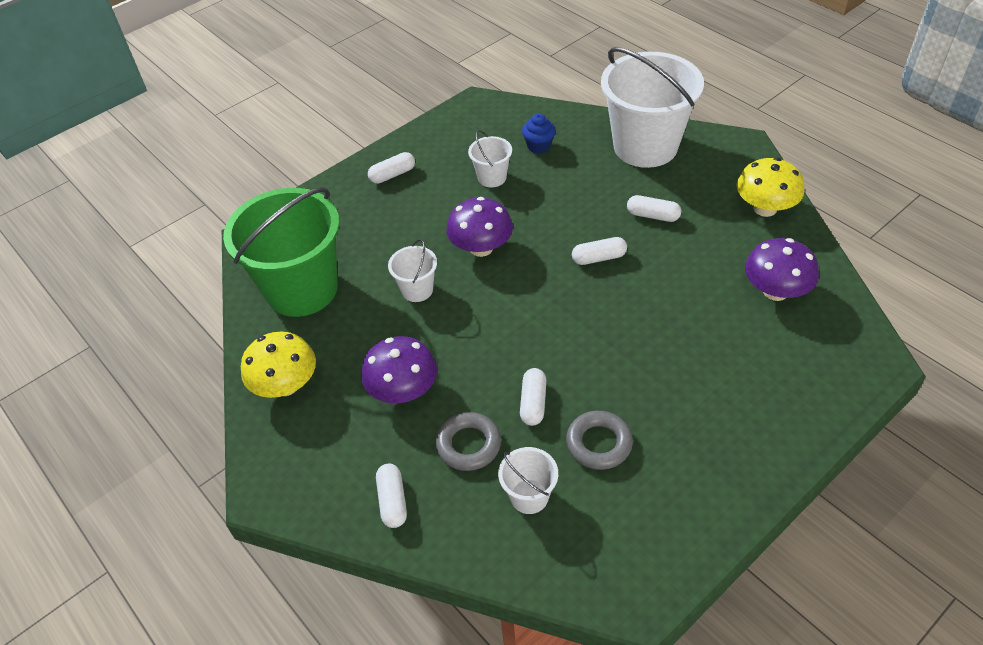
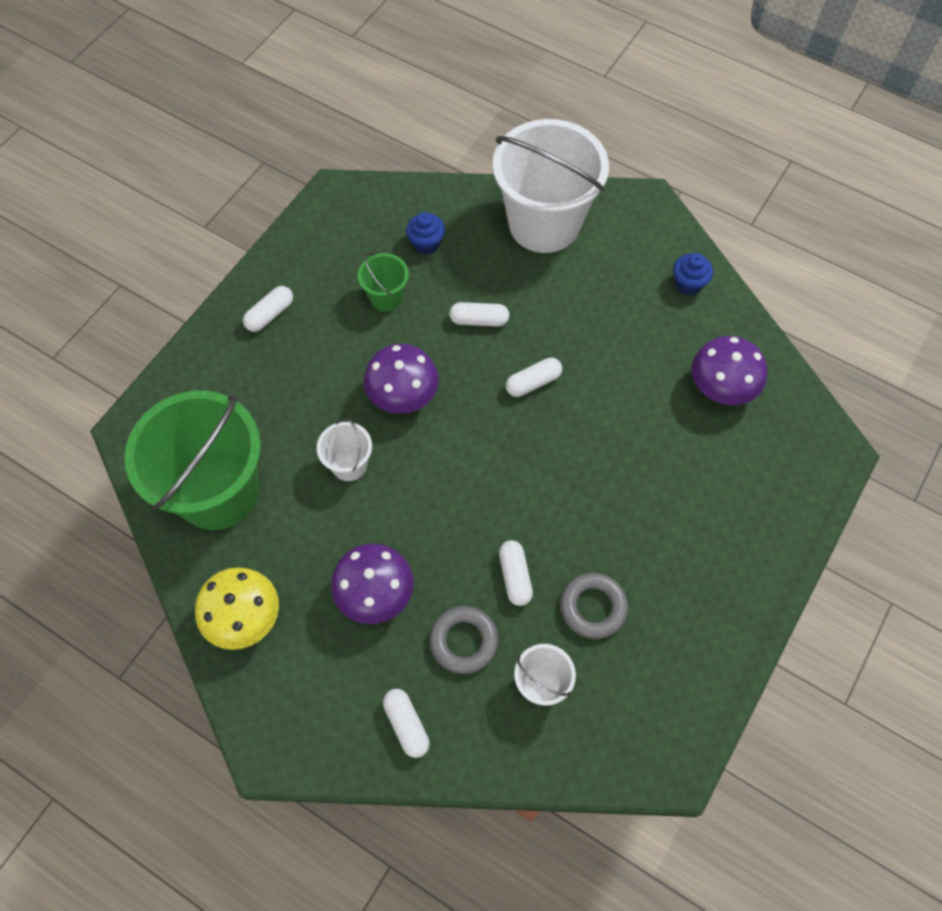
camera: 20 degrees left, 15 degrees up
(492, 177) = (386, 297): white bucket -> green bucket
(653, 215) = (575, 316): white capsule -> white capsule (479, 320)
(765, 208) = (688, 284): yellow mushroom -> blue cupcake

